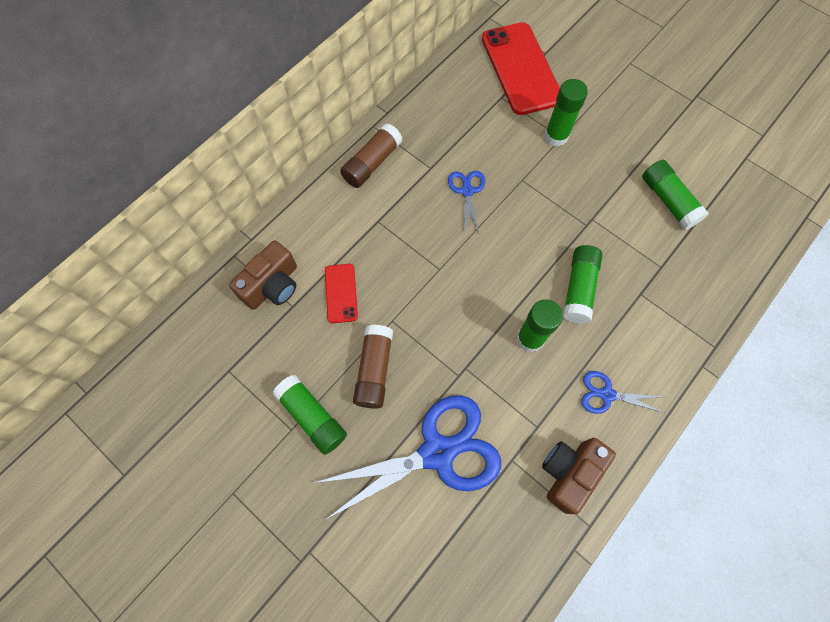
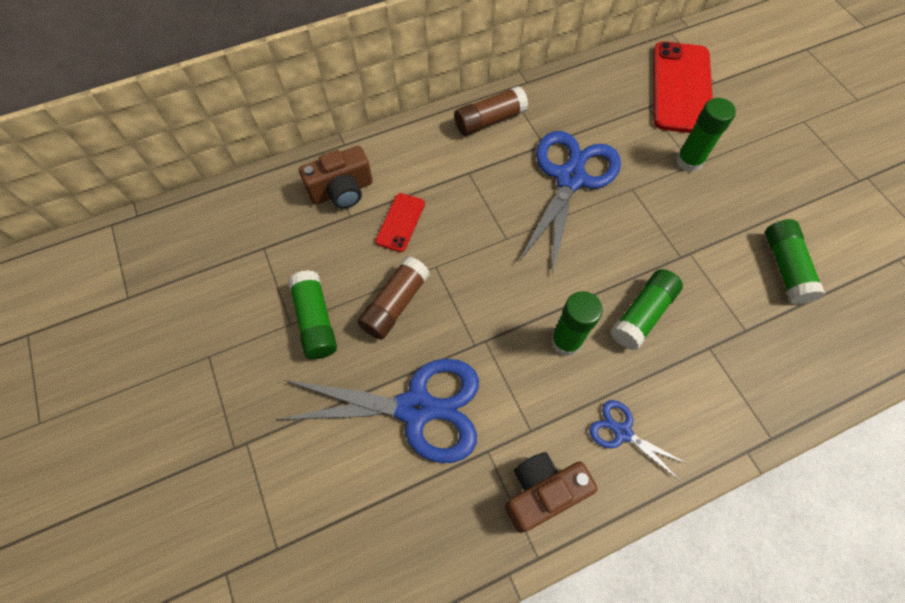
camera: 25 degrees right, 5 degrees down
(467, 191) = (570, 178): blue scissors -> blue scissors, size x2.12

